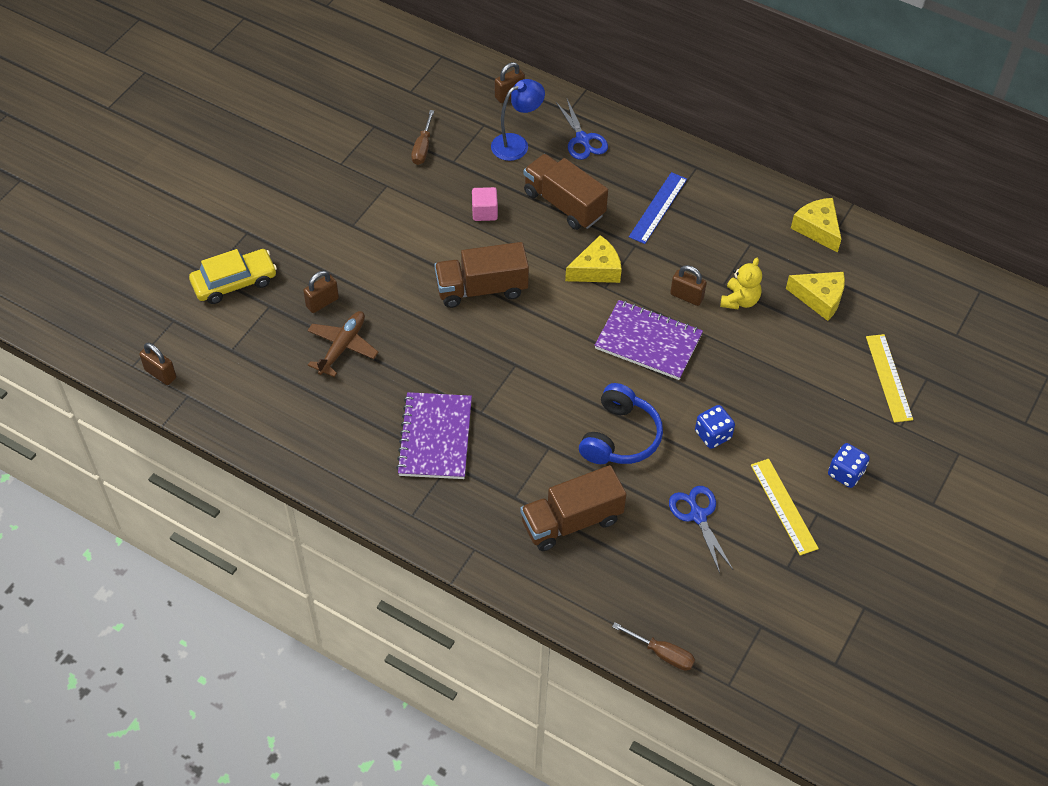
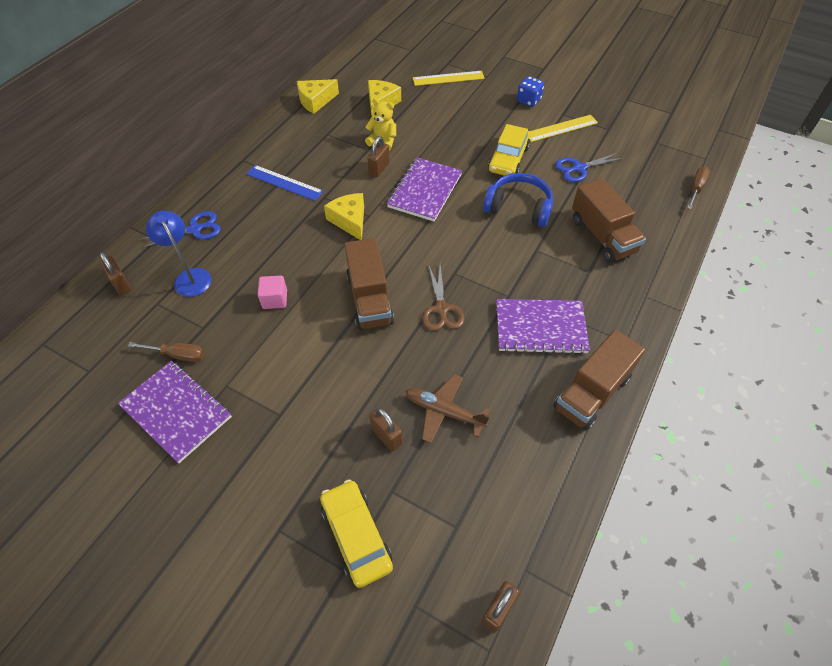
camera: 90 degrees left, 0 degrees up
(363, 155) = (176, 411): none -> purple notebook
(465, 350) = (441, 309): none -> brown scissors
(564, 204) = (272, 242): brown truck -> brown truck (592, 392)
(713, 435) = (508, 159): blue dice -> yellow car

